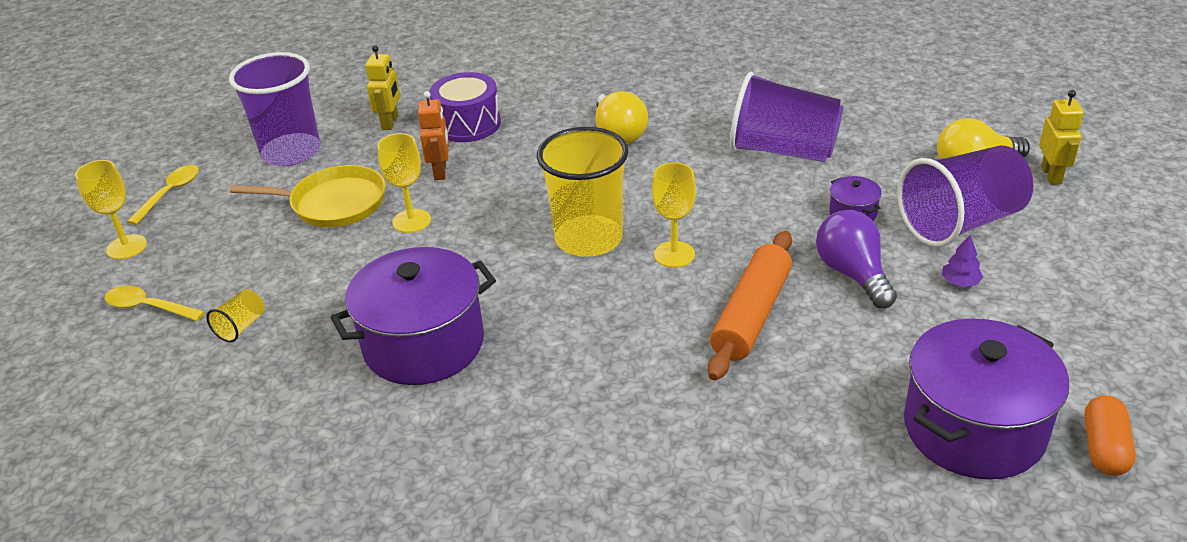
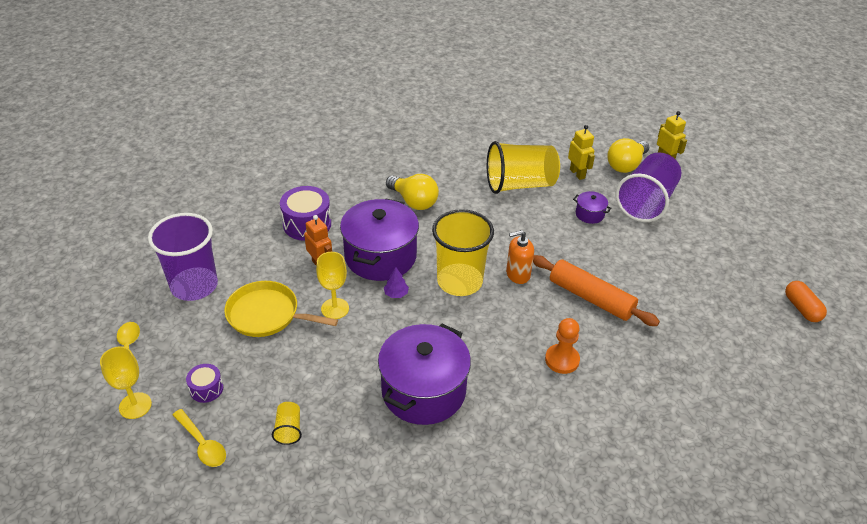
camera: 35 degrees left, 5 degrees up
(148, 307) = (202, 444): yellow spoon -> yellow spoon turned 120 degrees counterclockwise
(204, 256) = (206, 389): none -> purple drum
(334, 203) = (266, 314): yellow pan -> yellow pan turned 135 degrees counterclockwise
(390, 122) = (249, 239): yellow robot -> yellow robot (577, 173)
(634, 375) = (562, 360): none -> orange pawn
(674, 254) = (518, 274): yellow goblet -> orange soap dispenser
(751, 315) = (591, 298): orange rolling pin -> orange rolling pin turned 45 degrees counterclockwise
(783, 151) = (520, 184): purple cup -> yellow cup
(853, 274) = (620, 253): purple light bulb -> none
(960, 282) = (673, 239): purple tree -> purple tree (396, 294)
(974, 428) = (743, 321): purple pot -> purple pot (380, 256)

